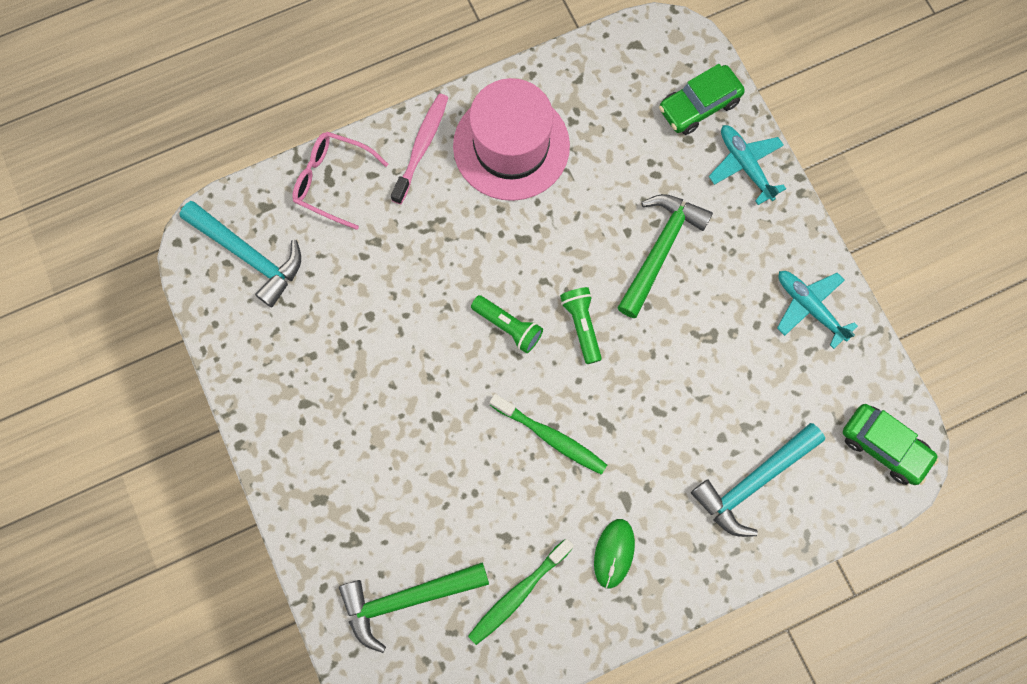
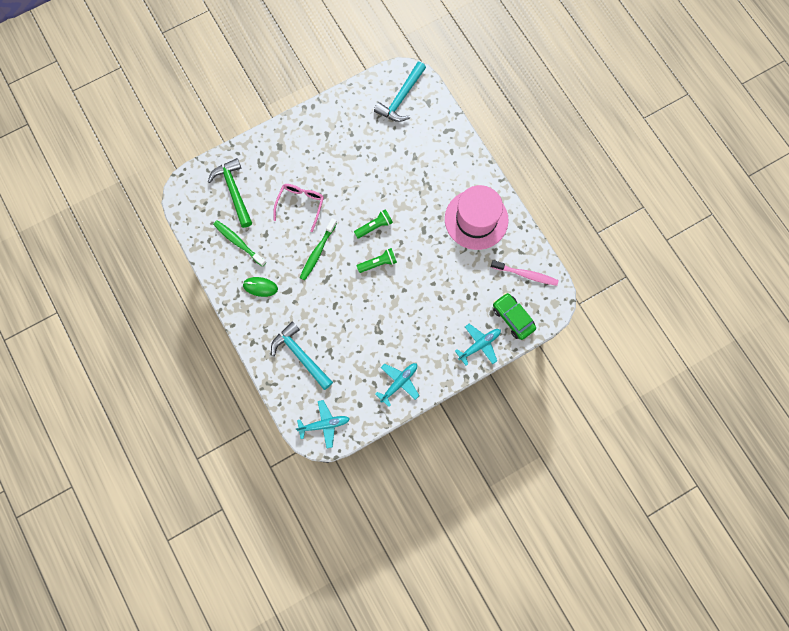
camera: 85 degrees right, 0 degrees up
(332, 181) = (446, 132): pink glasses -> pink glasses (300, 205)
(421, 147) = (470, 174): pink toothbrush -> pink toothbrush (525, 274)
(508, 326) = (374, 226): green flashlight -> green flashlight turned 150 degrees counterclockwise
(660, 249) = (424, 301): green hammer -> none
(884, 446) = (324, 424): green car -> turquoise plane

